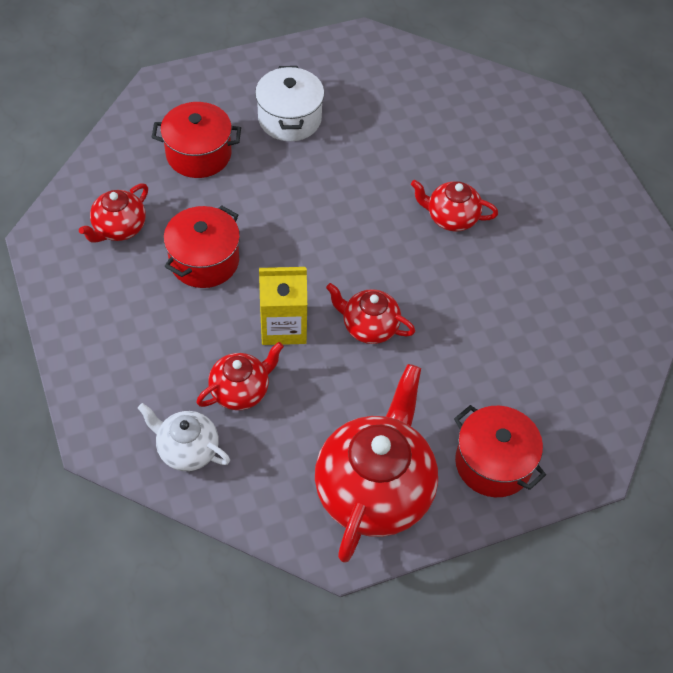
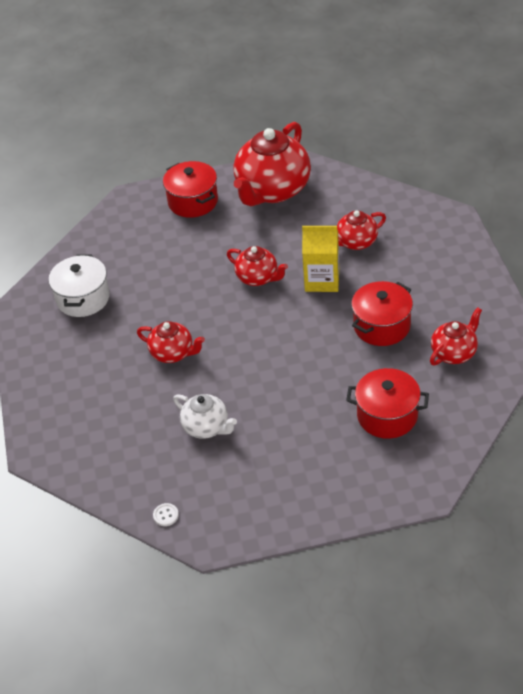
camera: 165 degrees left, 10 degrees down
(187, 449) = (393, 212): white teapot -> white teapot (207, 427)
(289, 119) = (299, 448): white pot -> white pot (83, 298)
(410, 56) = (166, 515): none -> white button

